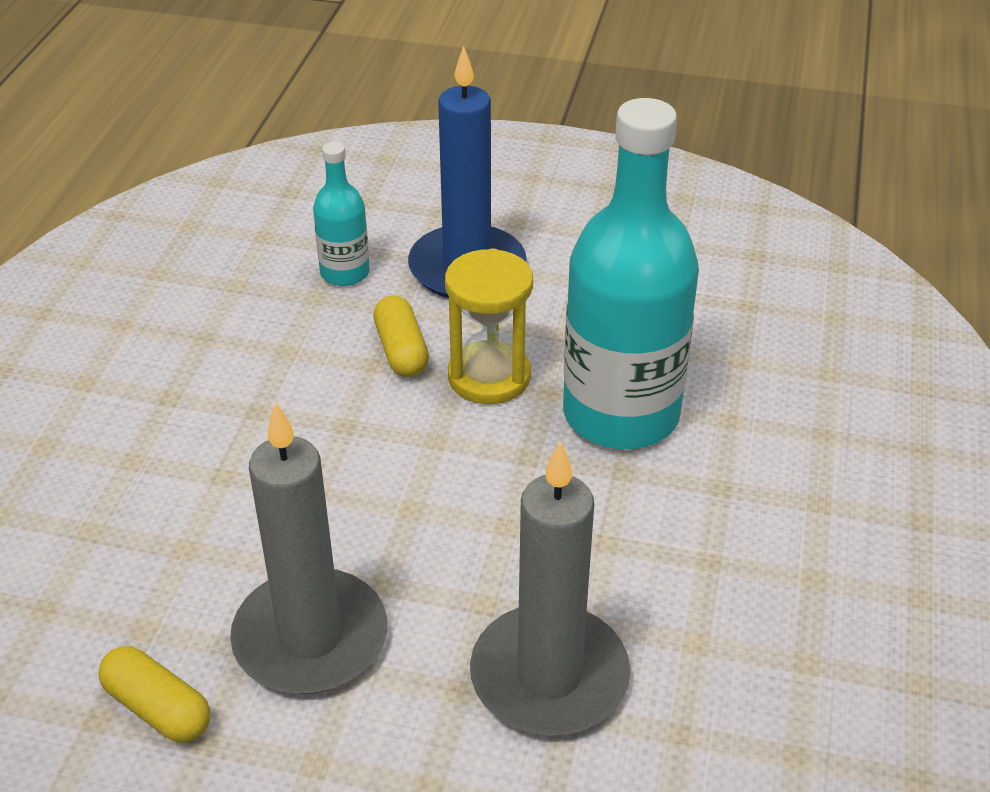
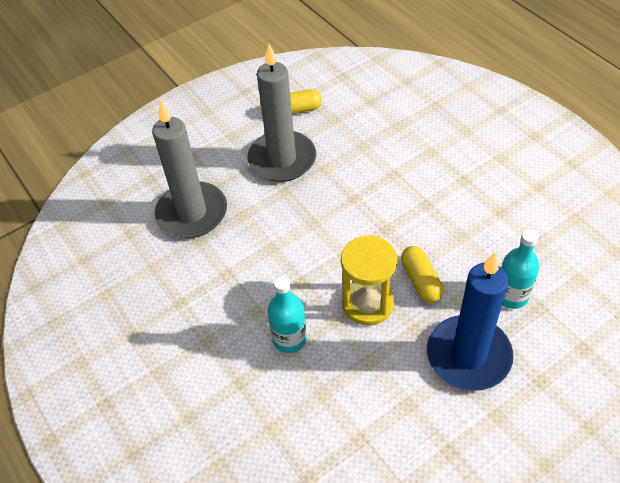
camera: 135 degrees right, 10 degrees up
(401, 351) = (421, 281): yellow capsule -> yellow capsule turned 45 degrees clockwise
(621, 414) = (289, 339): turquoise bottle -> turquoise bottle, size x0.48

